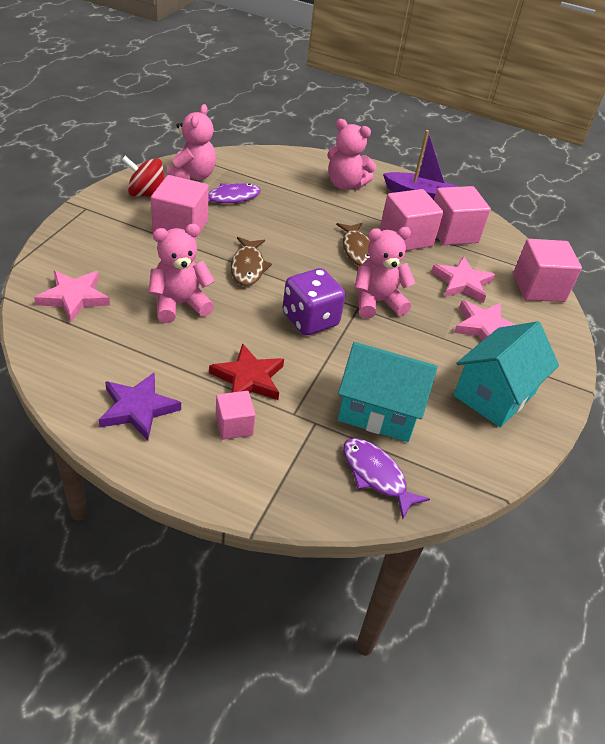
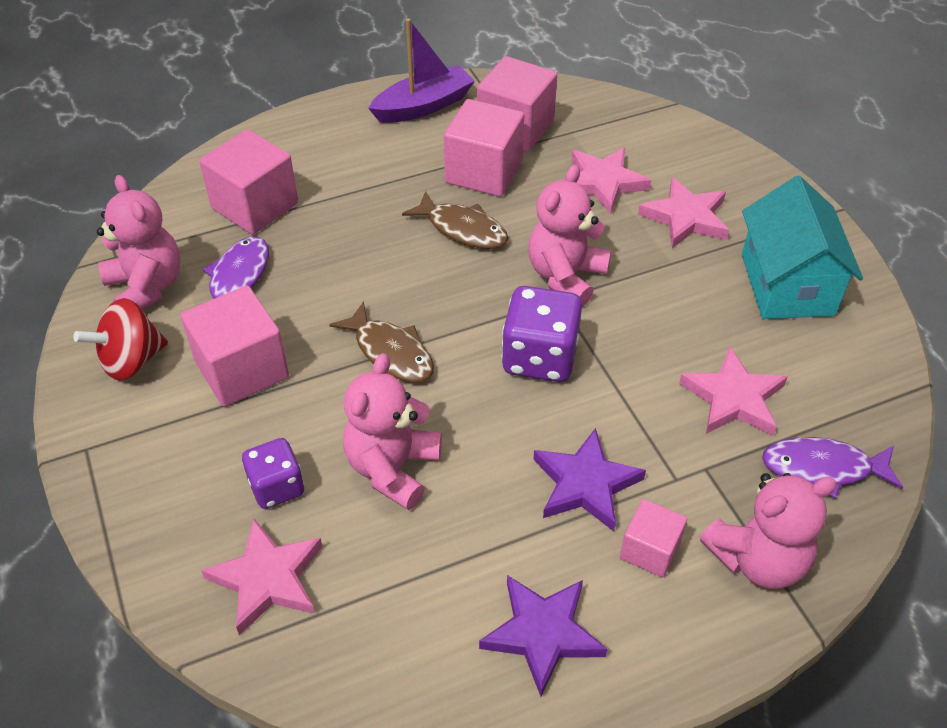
camera: 40 degrees left, 5 degrees up
(127, 273) = (277, 487): none -> purple dice
(248, 378) = (585, 484): red star -> purple star
(345, 184) = (332, 154): pink teddy bear -> pink teddy bear (758, 559)
(379, 411) = (733, 398): turquoise house -> pink star
(538, 287) = (666, 130): pink cube -> pink cube (255, 206)

